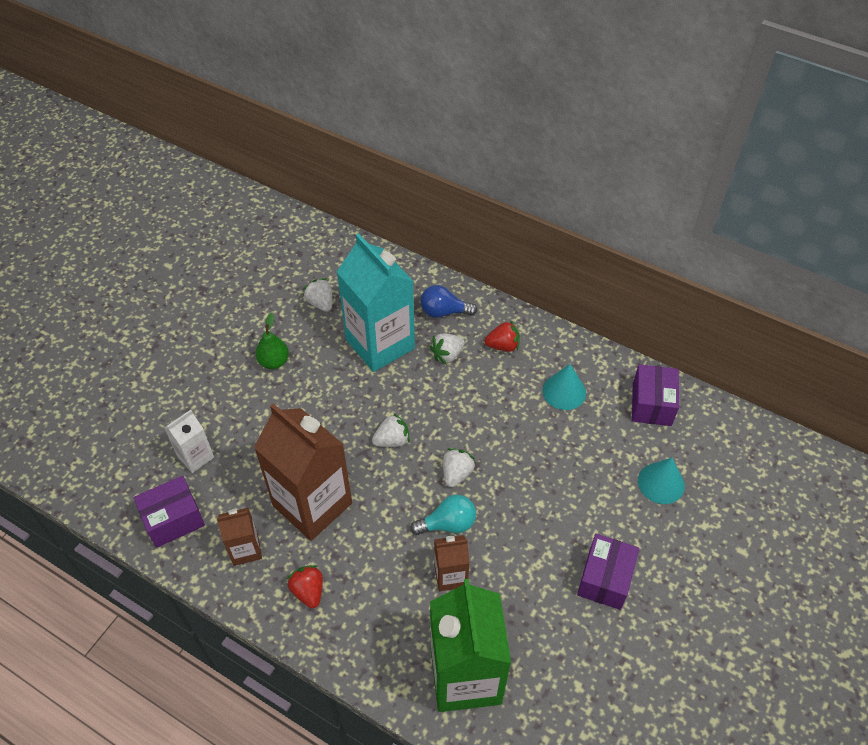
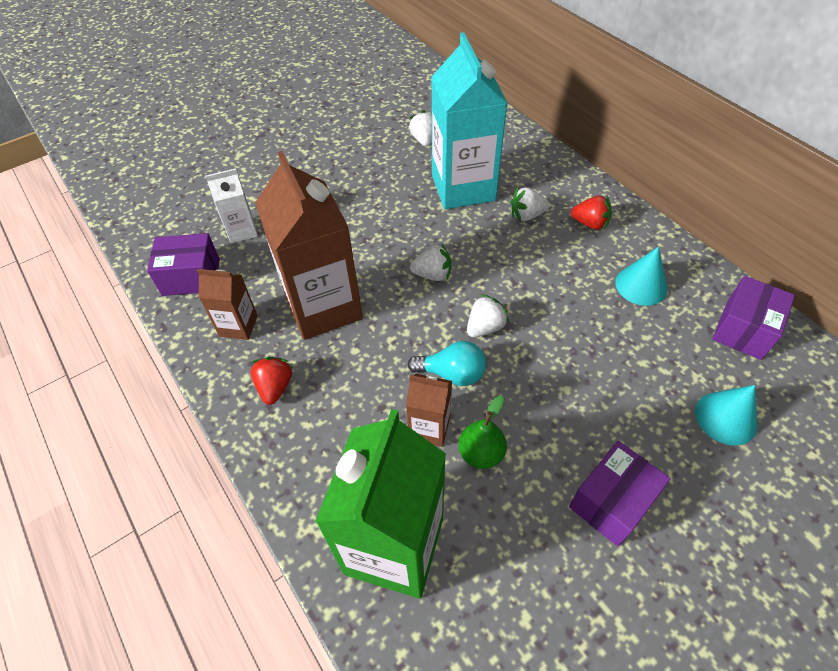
camera: 25 degrees right, 0 degrees up
(274, 361) = (356, 175): green pear -> green pear (481, 453)
(444, 312) = (540, 177): blue light bulb -> none

